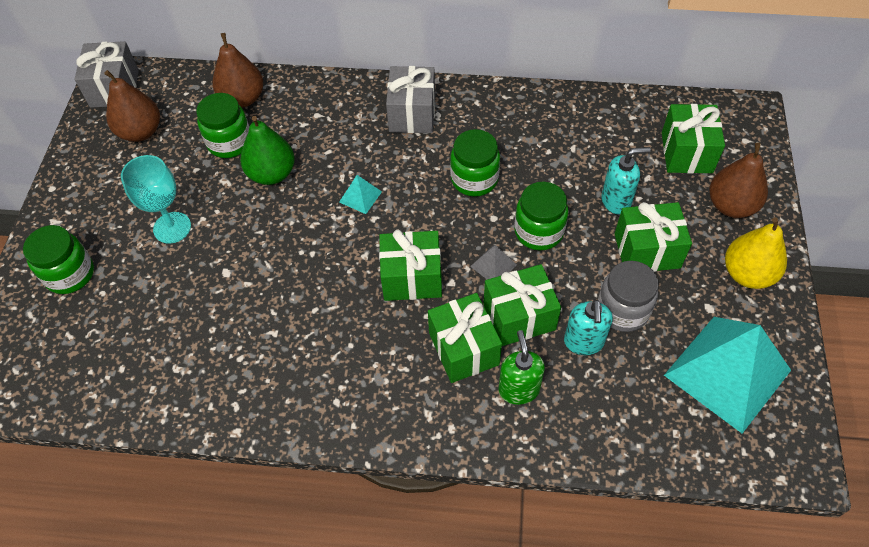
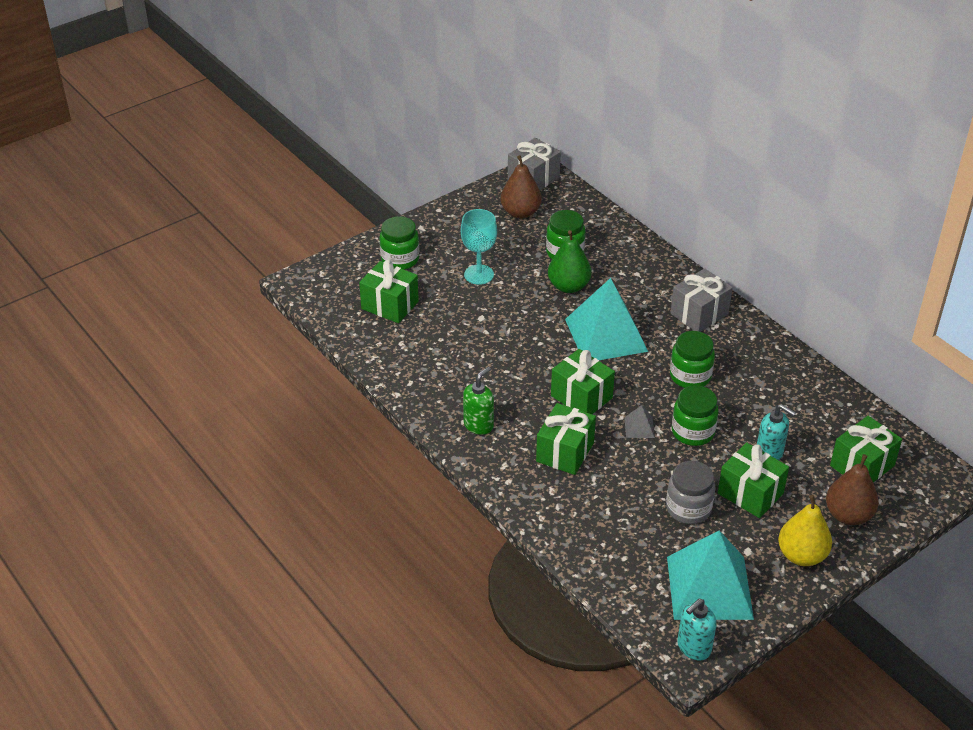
camera: 45 degrees right, 15 degrees down
(243, 98) = (602, 234): brown pear -> none
(360, 197) = (606, 335): turquoise pyramid -> turquoise pyramid, size x2.49
(518, 389) = (570, 494): green soap dispenser -> green soap dispenser (478, 425)
(519, 316) = (619, 463): green gift -> green gift (390, 305)
(583, 342) = (640, 504): turquoise soap dispenser -> turquoise soap dispenser (693, 648)

